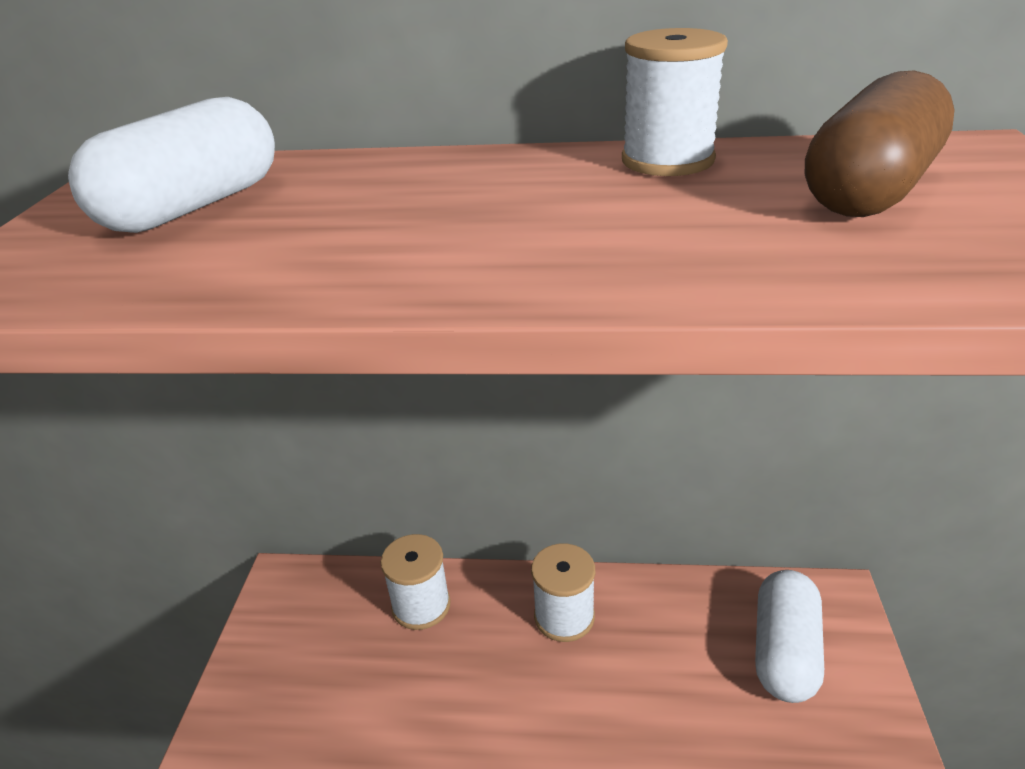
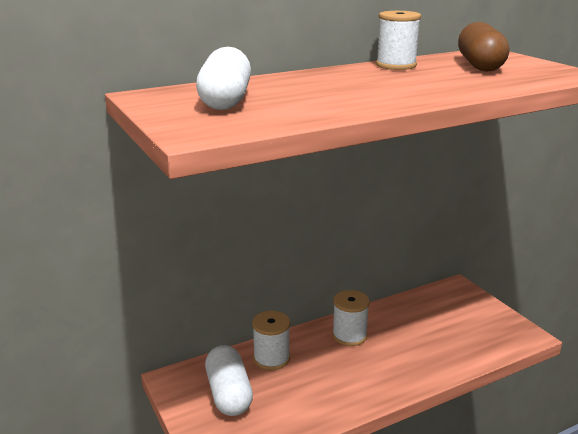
camera: 35 degrees left, 10 degrees down
(784, 651) = (453, 312): white capsule -> white capsule (228, 394)

